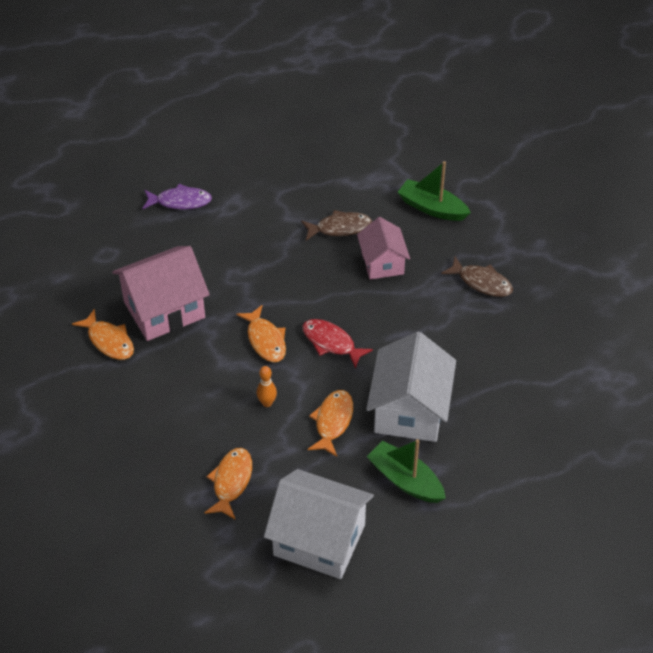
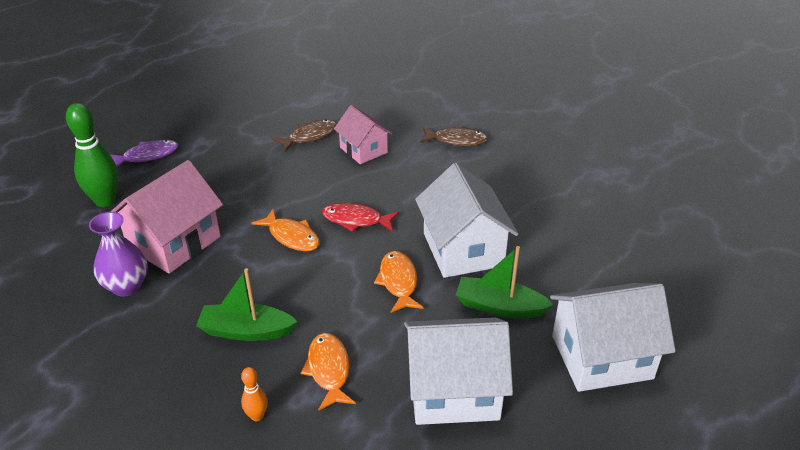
camera: 25 degrees left, 10 degrees down
(109, 341) = (127, 286): orange fish -> purple vase
(125, 243) = (105, 201): none -> green bowling pin
(267, 403) = (324, 287): orange bowling pin -> orange bowling pin (257, 416)
(432, 208) = (380, 103): green boat -> green boat (246, 331)
(462, 561) = (601, 357): none -> white house

